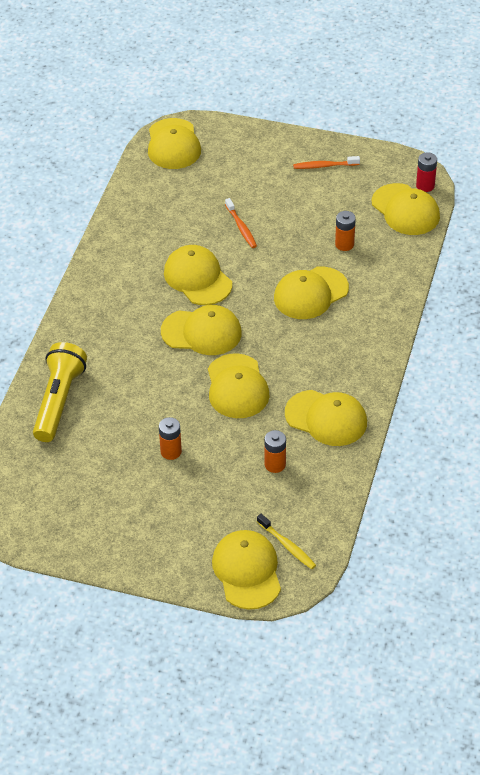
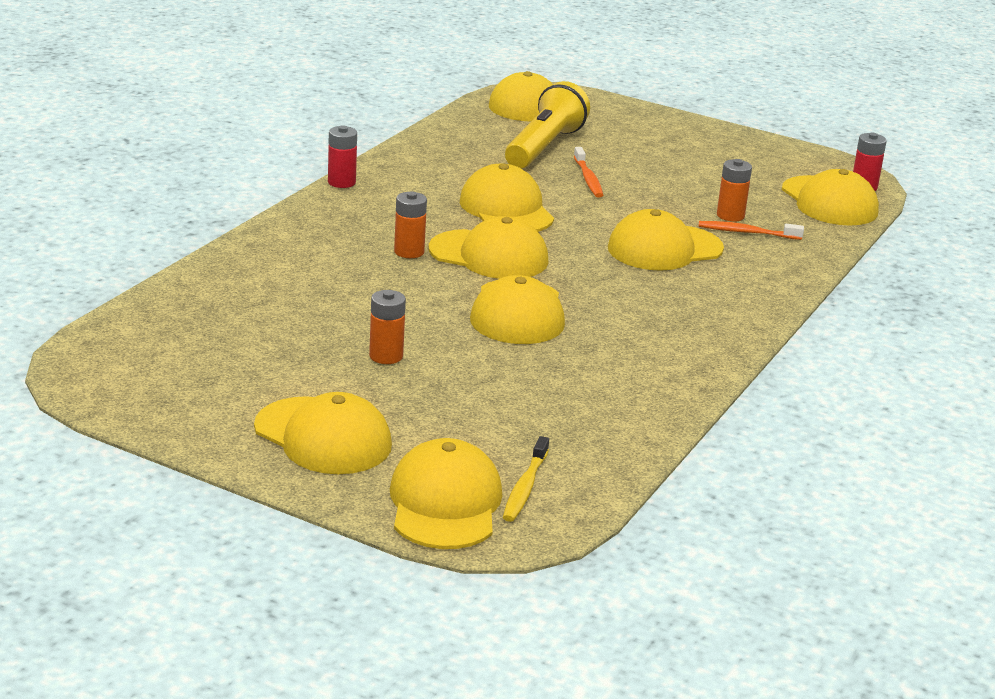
camera: 10 degrees right, 20 degrees down
(59, 401) = (247, 280): yellow flashlight -> yellow flashlight (544, 147)
(80, 278) = (341, 182): none -> red battery
(275, 464) = (542, 398): orange battery -> orange battery (409, 252)
(287, 545) = (525, 487): yellow toothbrush -> yellow toothbrush turned 45 degrees clockwise
(324, 166) = (725, 149): orange toothbrush -> orange toothbrush (747, 232)
(326, 418) = (643, 366): yellow cap -> yellow cap (323, 437)

